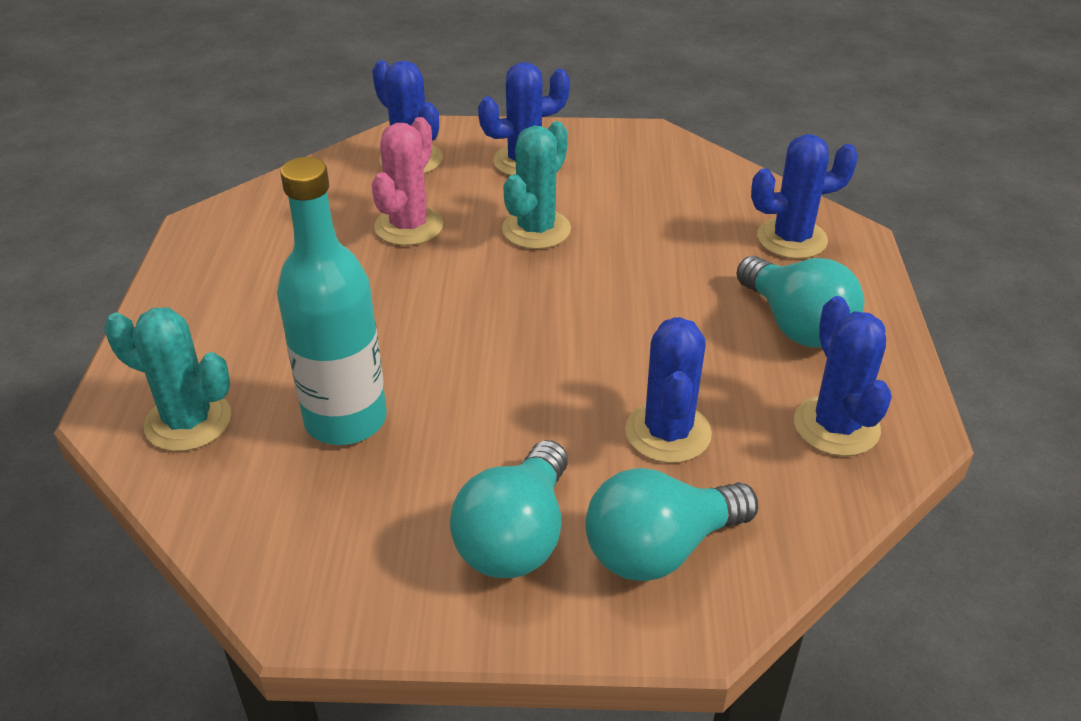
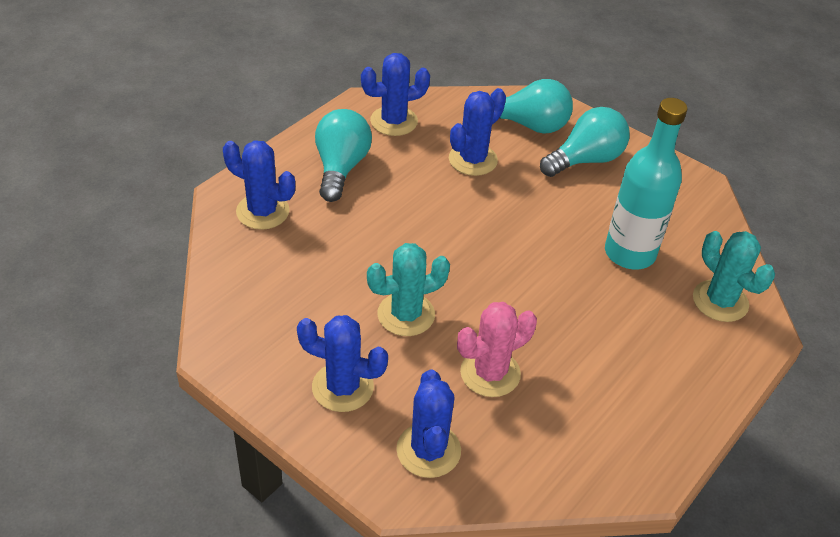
camera: 145 degrees left, 5 degrees up
(836, 426) = (394, 121): blue cactus -> blue cactus turned 45 degrees clockwise

